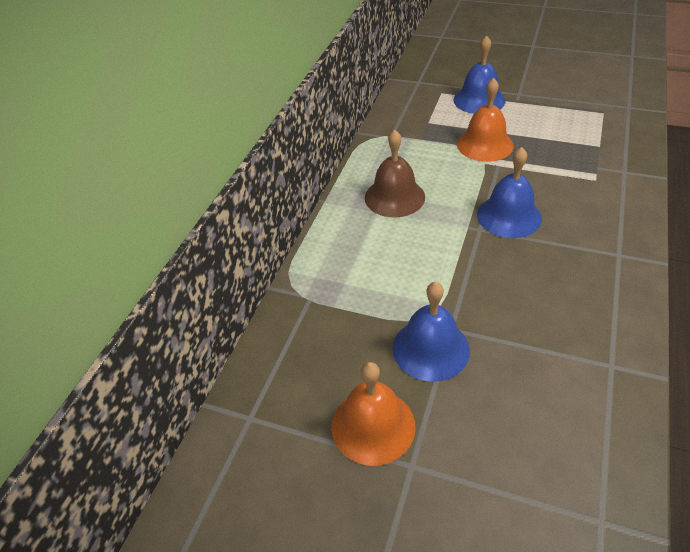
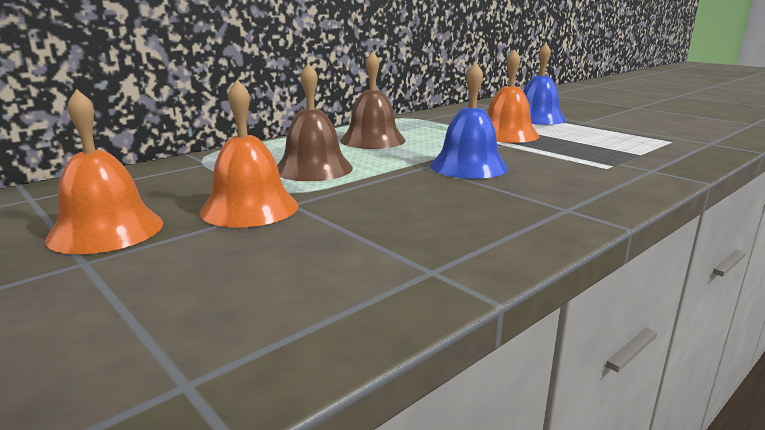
camera: 25 degrees right, 25 degrees down
(405, 269) = (313, 168): none -> brown bell
(430, 349) = (249, 208): blue bell -> orange bell

